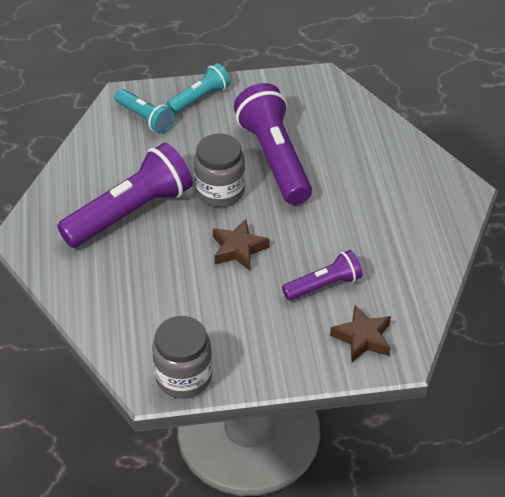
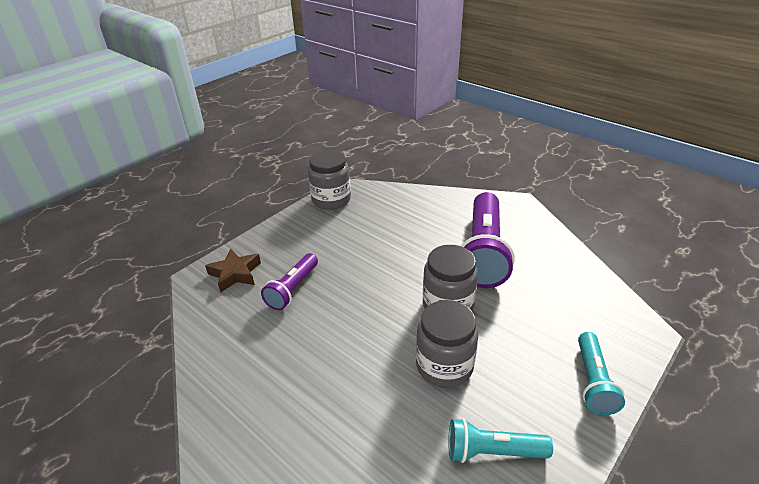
camera: 140 degrees right, 10 degrees down
(145, 118) = (595, 324): turquoise flashlight -> turquoise flashlight (492, 451)
(238, 249) = (381, 275): brown star -> none
(274, 158) = (444, 366): purple flashlight -> grey jar

